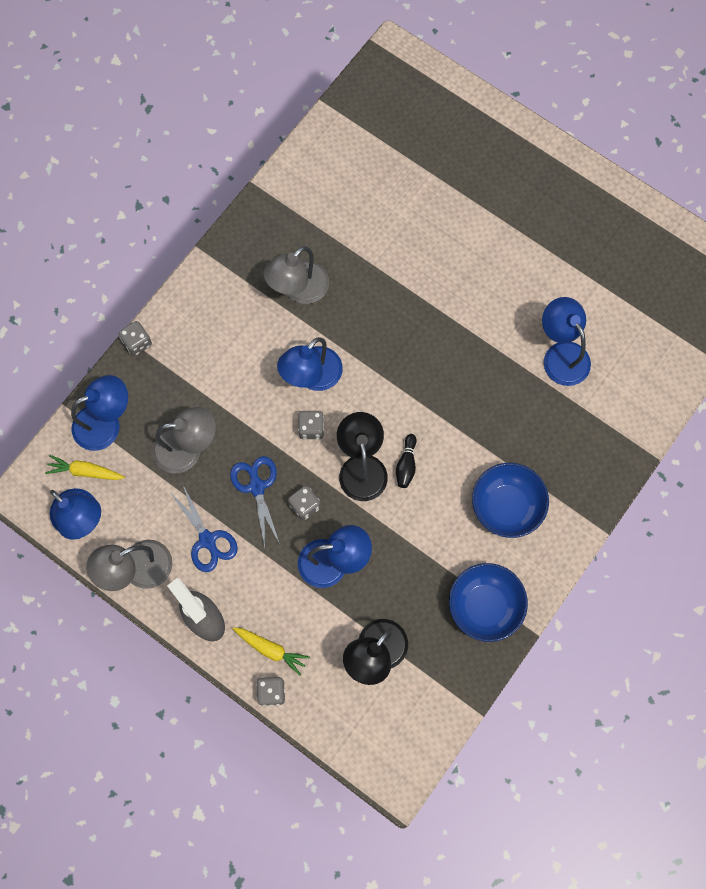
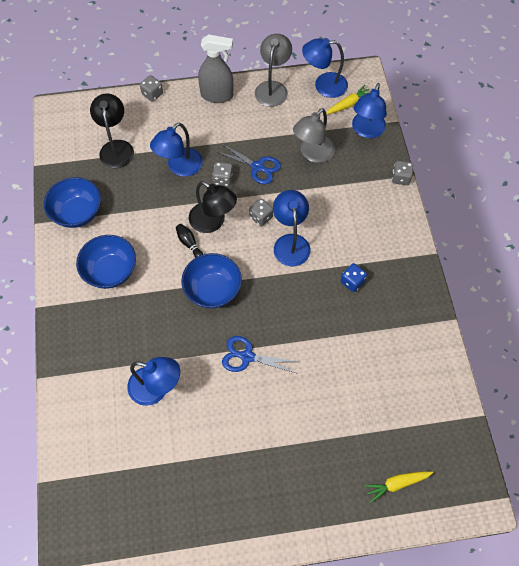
camera: 135 degrees right, 10 degrees down
(207, 540) = (254, 125): blue scissors -> blue scissors (247, 356)
(271, 649) = (171, 109): yellow carrot -> yellow carrot (396, 484)
(298, 290) = (352, 282): grey lamp -> blue dice
(429, 398) = (213, 290): none -> blue bowl

